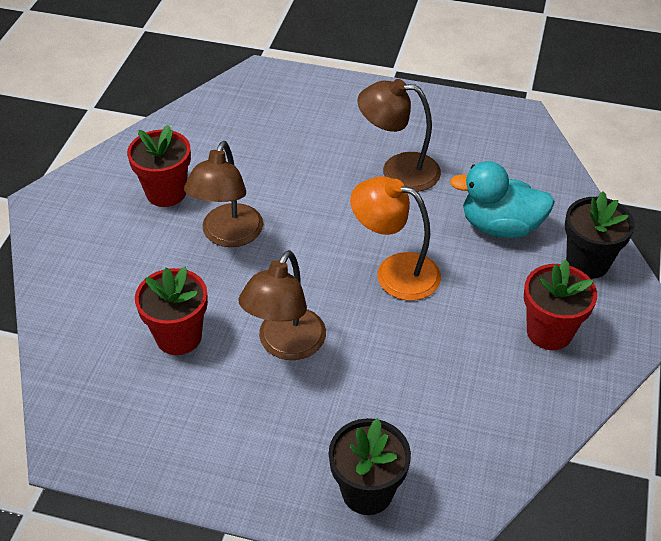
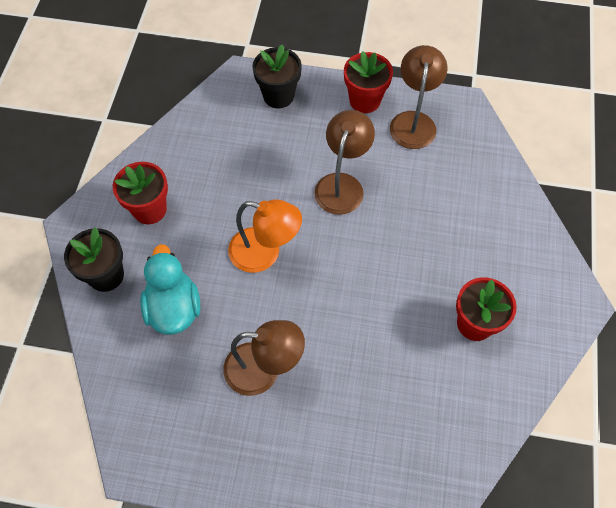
camera: 175 degrees right, 15 degrees up
(179, 337) = (420, 185): red flower pot -> red flower pot (365, 100)
(228, 235) = (407, 279): brown lamp -> brown lamp (413, 121)
(500, 226) = (174, 308): turquoise duck -> turquoise duck turned 105 degrees counterclockwise

